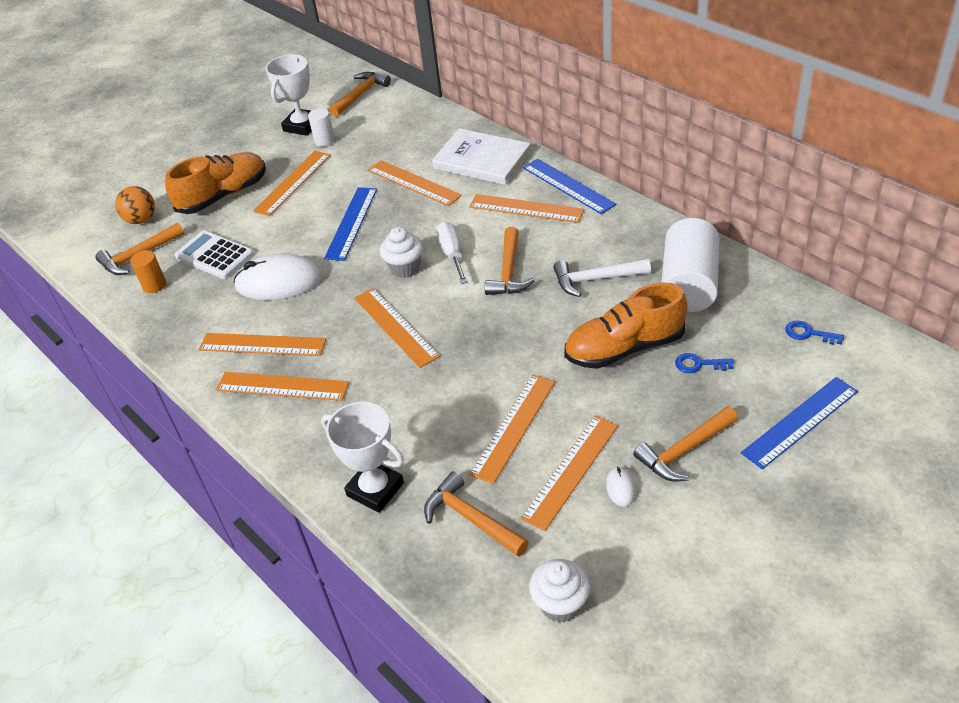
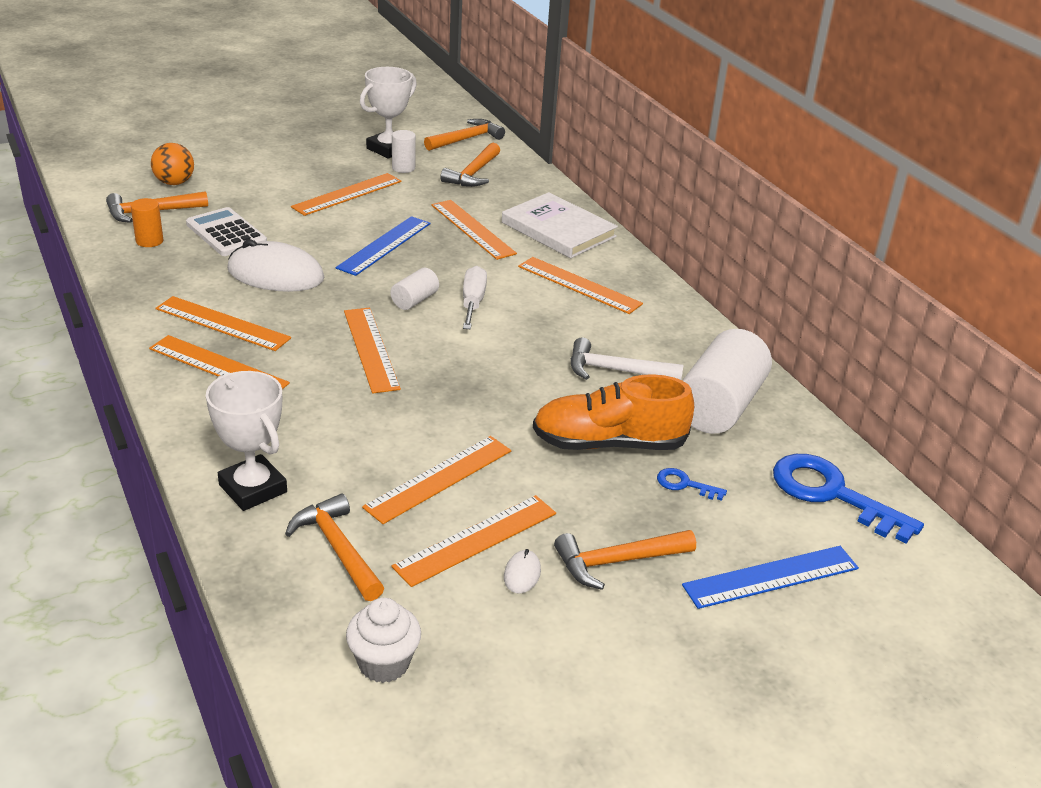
camera: 10 degrees right, 10 degrees down
(223, 195) = (269, 185): orange shoe -> none
(405, 268) = (414, 300): white cupcake -> white cylinder
(509, 271) = (524, 336): orange hammer -> orange hammer (473, 174)
(568, 186) = (638, 278): blue ruler -> none
(809, 333) = (832, 494): blue key -> blue key, size x2.20

